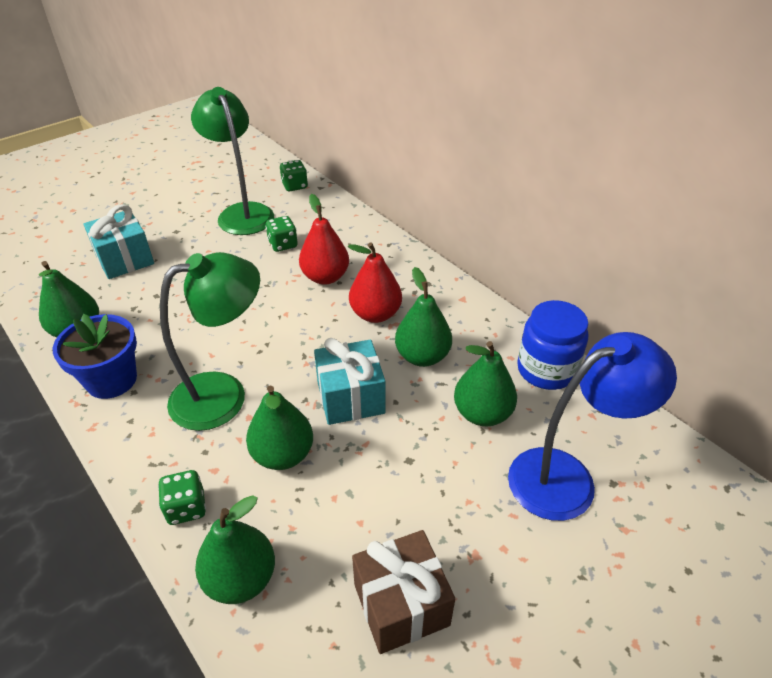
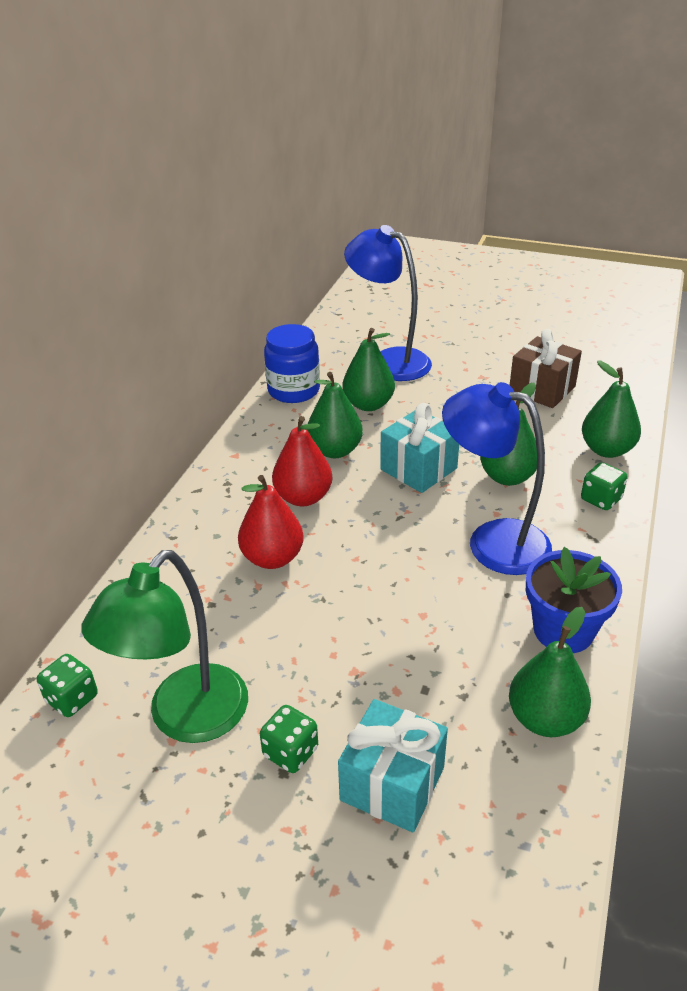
camera: 120 degrees left, 5 degrees down
(223, 394) = (492, 541): green lamp -> blue lamp
(283, 244) = (235, 627): green dice -> green dice (290, 752)

